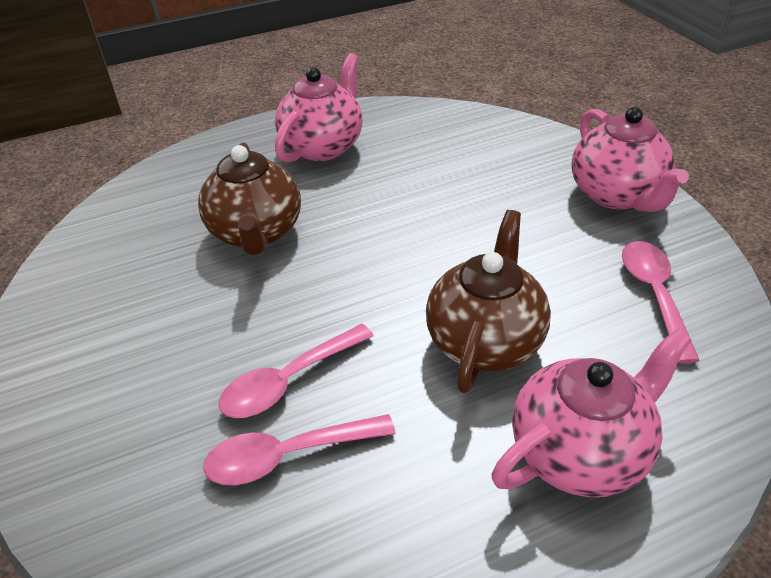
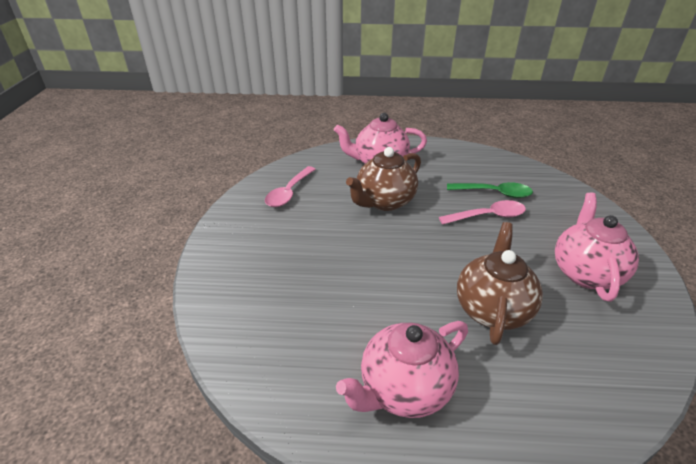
camera: 155 degrees left, 5 degrees down
(288, 455) = (494, 193): pink spoon -> green spoon
(616, 195) = (233, 242): pink teapot -> pink teapot (585, 272)

